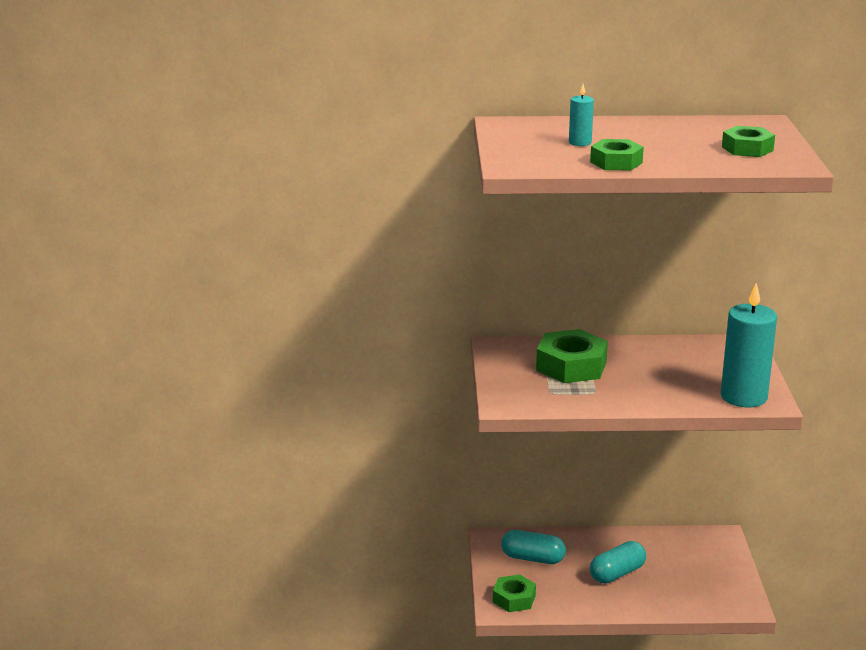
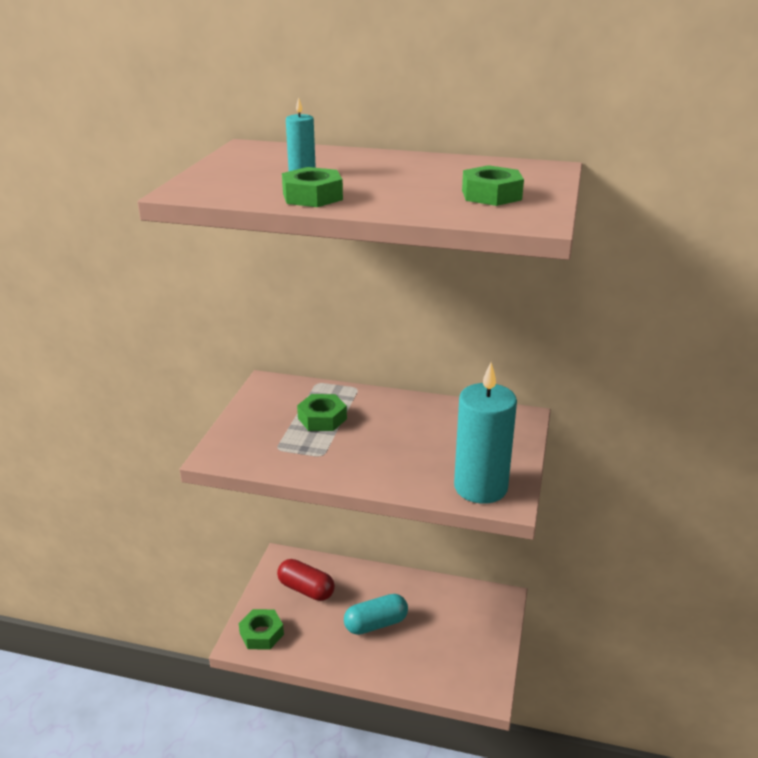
camera: 15 degrees right, 5 degrees up
(533, 558) = (306, 589): turquoise capsule -> red capsule
(571, 366) = (322, 418): green nut -> green nut, size x0.62

